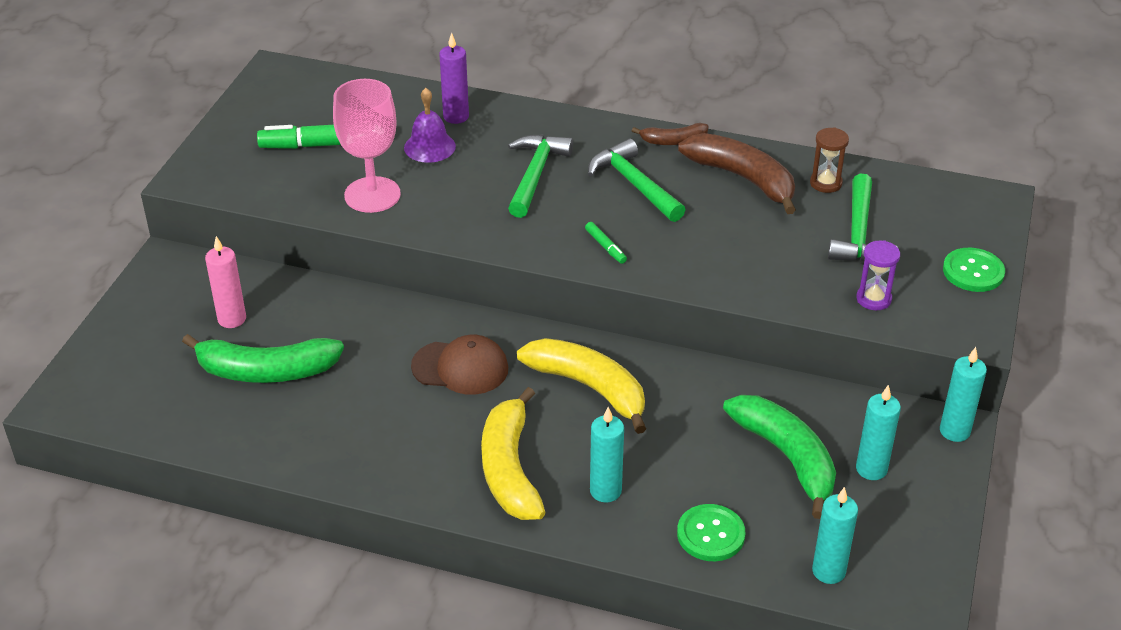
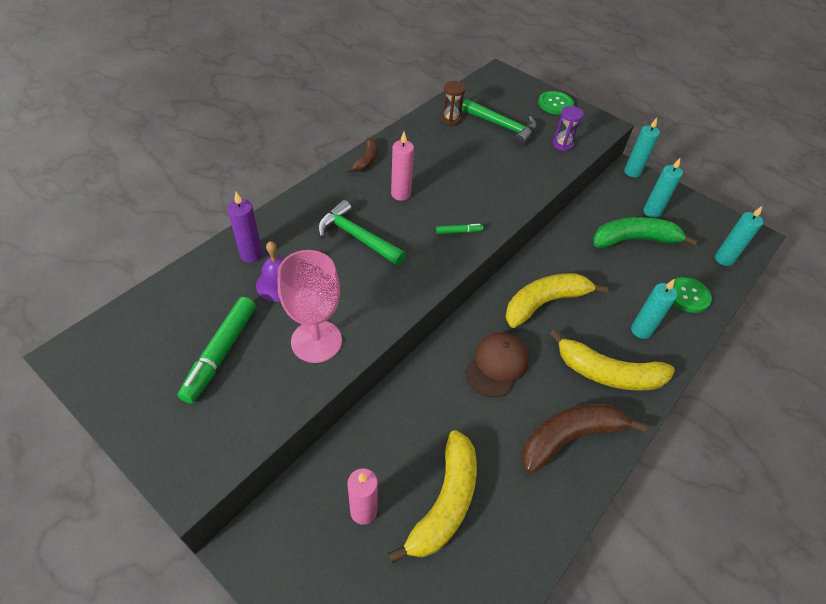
camera: 70 degrees left, 10 degrees up
(266, 371) = (445, 502): green banana -> yellow banana
(634, 184) = (401, 194): green hammer -> pink candle
(743, 179) = (425, 147): brown banana -> brown banana (570, 437)

